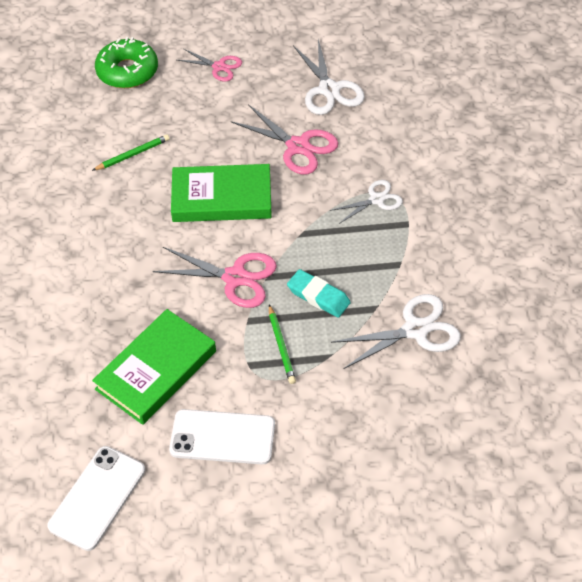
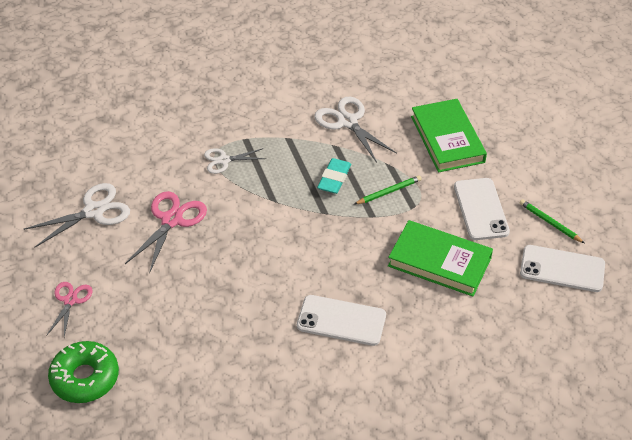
camera: 105 degrees left, 5 degrees down
(112, 262) = (341, 320): none -> white phone
(133, 154) = (206, 341): green pencil -> green pencil (549, 222)
(222, 198) = (246, 260): green book -> green book (447, 139)
(235, 277) = (332, 233): pink scissors -> none
(376, 200) = (224, 160): white scissors -> white scissors turned 60 degrees counterclockwise

